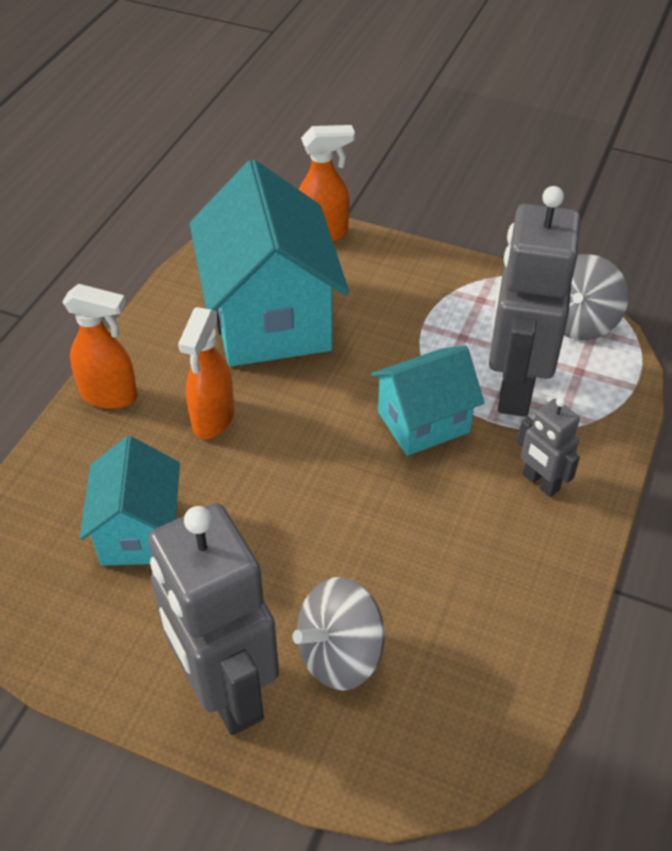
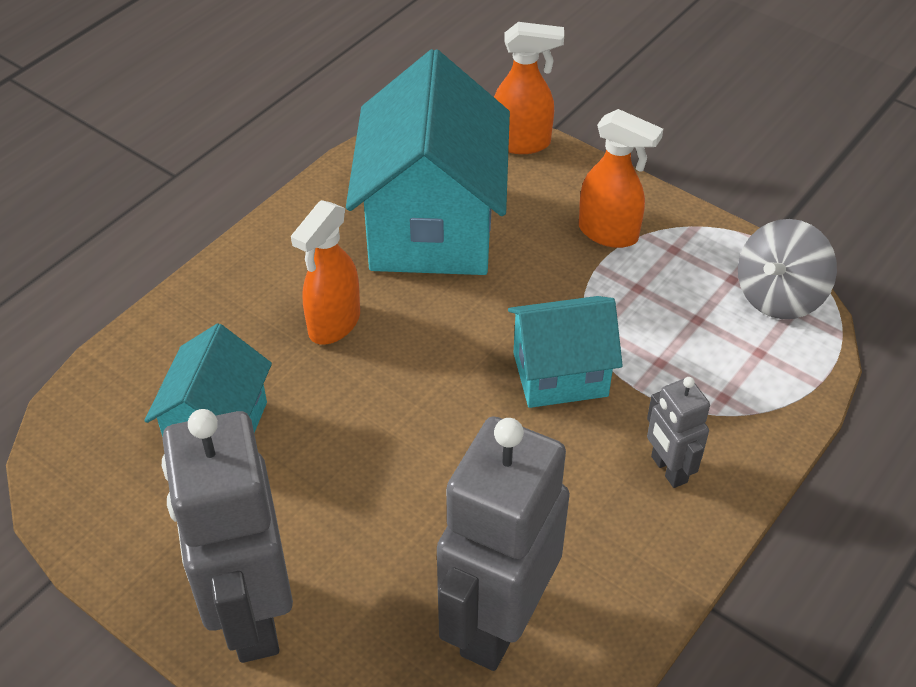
camera: 15 degrees right, 0 degrees up
(110, 395) = (236, 277): orange spray bottle -> orange spray bottle (609, 233)
(340, 654) = (382, 606): grey spinning top -> none
(514, 388) = (676, 357): grey robot -> grey robot (497, 622)

